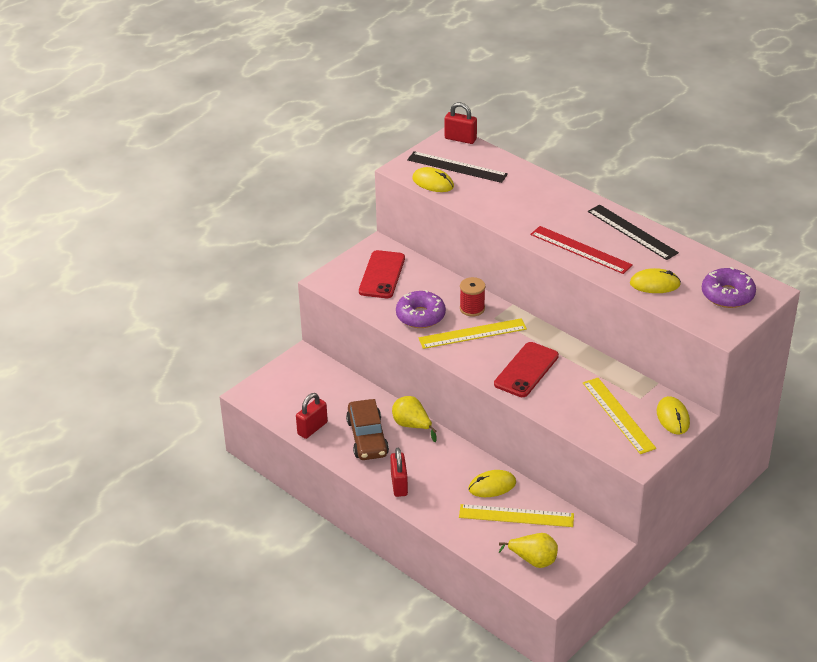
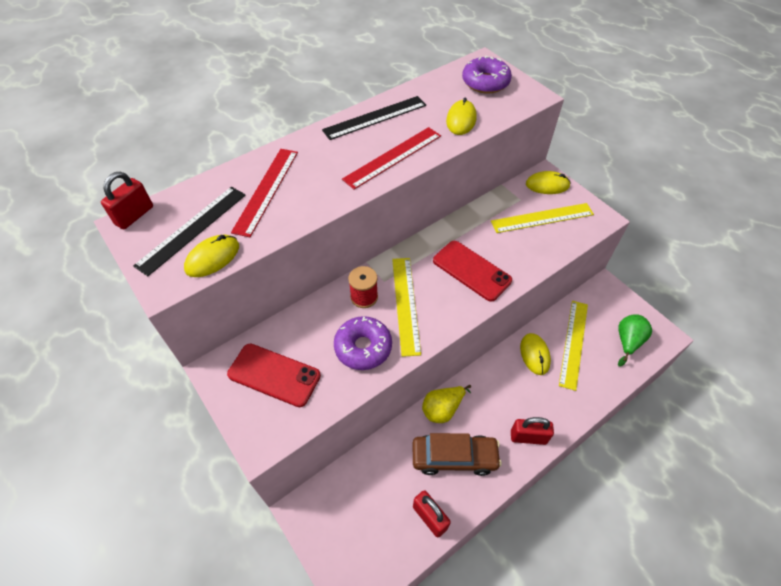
camera: 80 degrees left, 15 degrees up
(511, 191) = (266, 190): none -> red ruler
(533, 560) = (627, 341): yellow pear -> green pear

